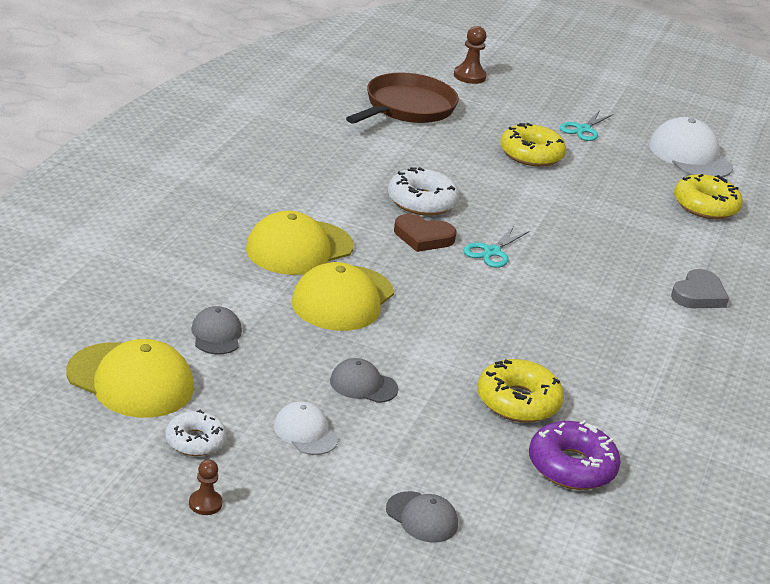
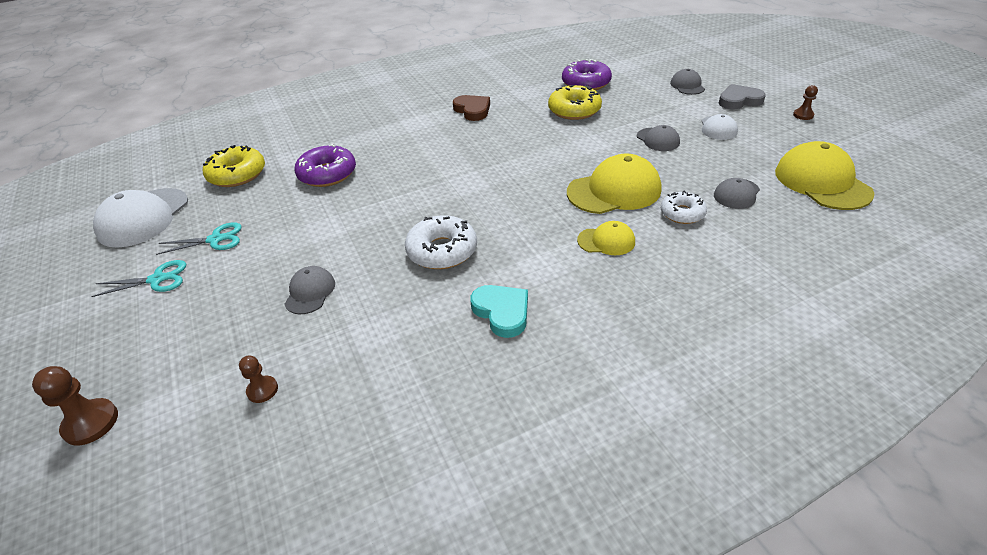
camera: 130 degrees left, 10 degrees up
(195, 441) = (792, 141): white donut -> white donut (682, 213)
(299, 248) = (606, 241): yellow cap -> yellow cap, size x0.54
(320, 178) = (502, 312): none -> turquoise heart
(407, 108) = (262, 390): brown pan -> brown pawn
(423, 237) = (489, 218): brown heart -> brown heart (472, 110)
(469, 152) = (310, 292): none -> grey cap
(492, 252) = (454, 190): turquoise scissors -> turquoise scissors (215, 239)
(531, 154) = (262, 267): yellow donut -> none
(631, 231) = (327, 174): none -> purple donut
(698, 295) = (372, 127): grey heart -> grey heart (739, 100)

